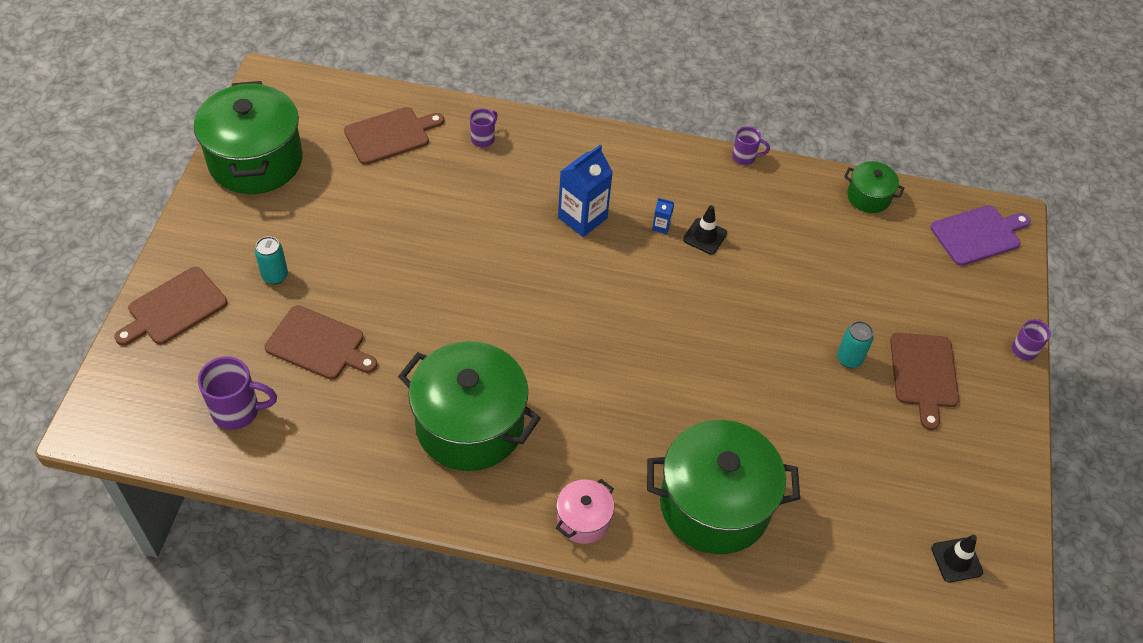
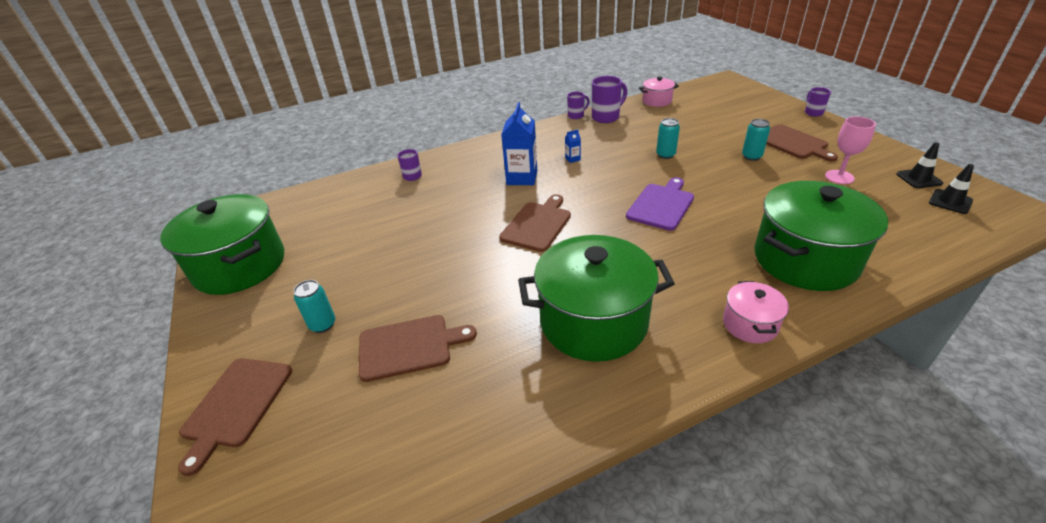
camera: 30 degrees left, 15 degrees down
(238, 411) = (379, 447): purple mug -> purple mug (606, 117)
(390, 135) = (342, 203): brown cutting board -> brown cutting board (537, 224)
(705, 236) = (602, 151): black traffic cone -> black traffic cone (919, 179)
(762, 290) = (665, 155): none -> turquoise can
(868, 197) = (657, 101): green pot -> pink pot
(897, 451) = (839, 177): none -> pink goblet
(978, 234) = (724, 90): purple cutting board -> purple cutting board (661, 205)

